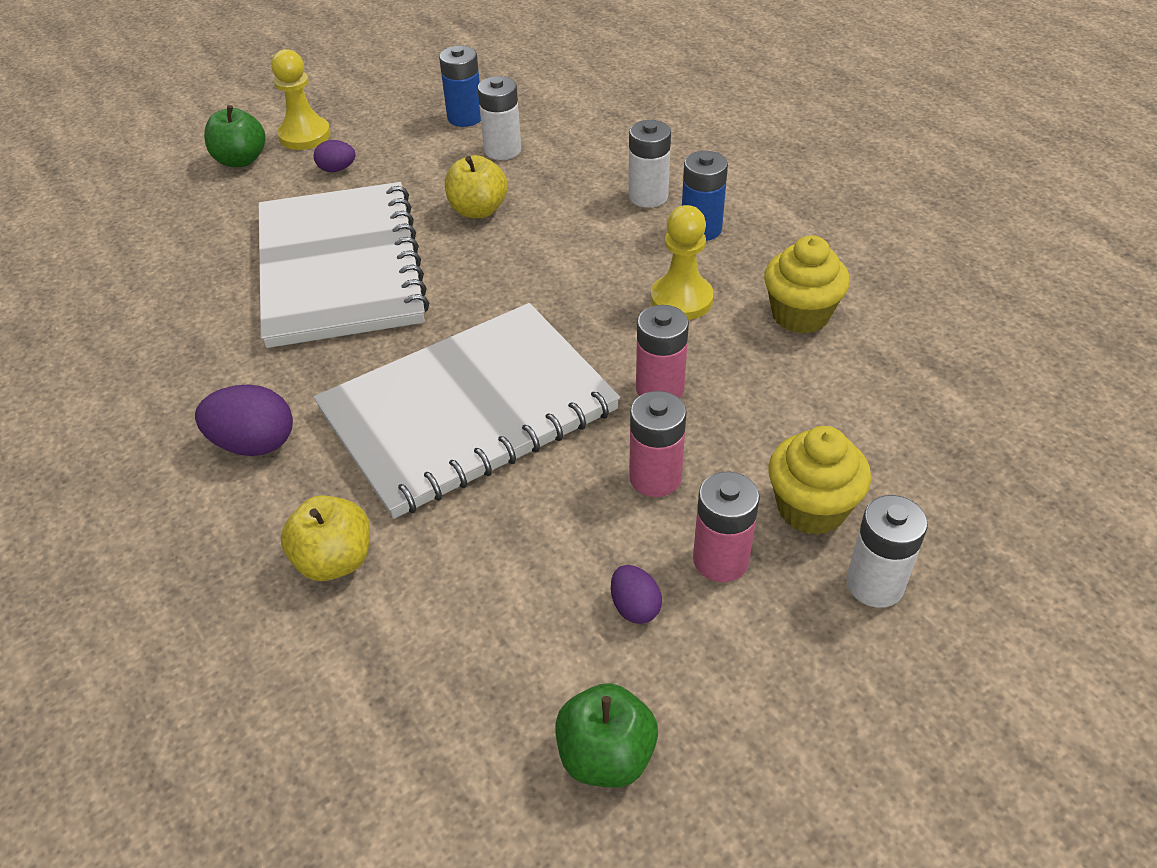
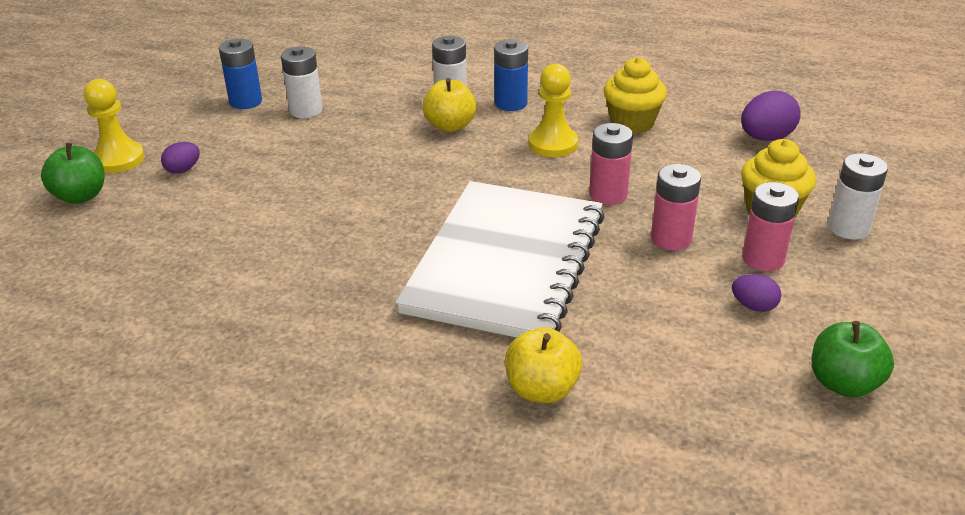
camera: 40 degrees left, 10 degrees down
(254, 444) = (377, 359): purple egg -> purple egg (766, 138)
(340, 267) = (281, 226): white notebook -> none
(478, 210) = (340, 151): yellow apple -> yellow apple (450, 126)

